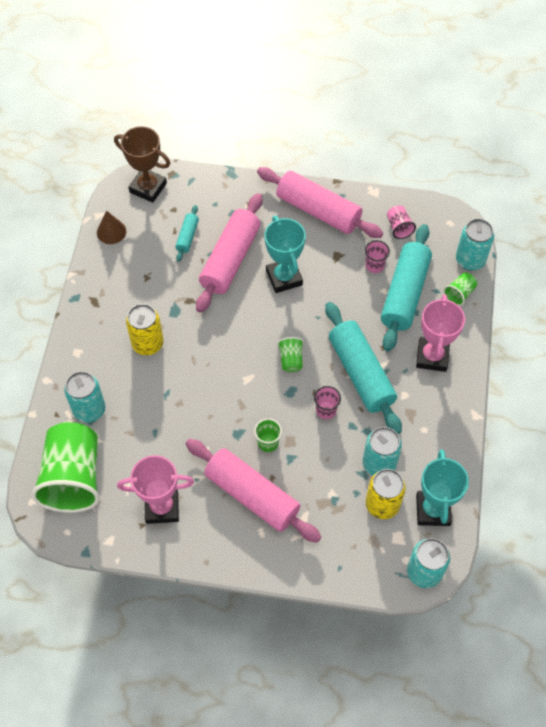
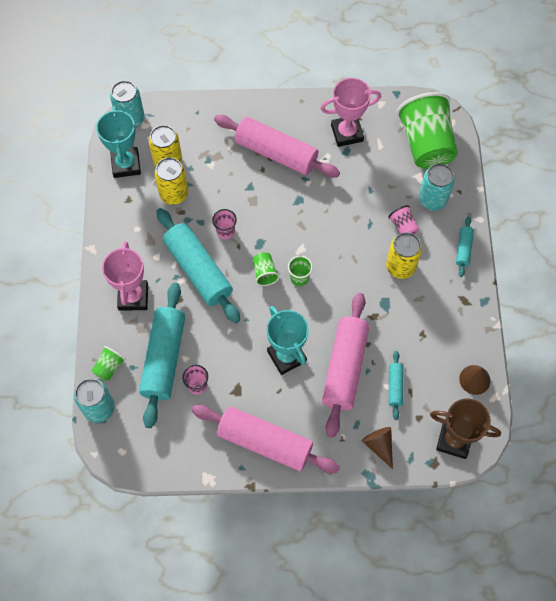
camera: 170 degrees right, 5 degrees up
(76, 351) = (463, 249): none -> turquoise rolling pin
(216, 193) = (379, 445): none -> brown cone
(268, 442) = (271, 196): green cup -> green cup (299, 278)
(379, 463) = (174, 194): turquoise can -> yellow can
(399, 227) = (176, 435): pink cup -> pink cup (403, 226)

